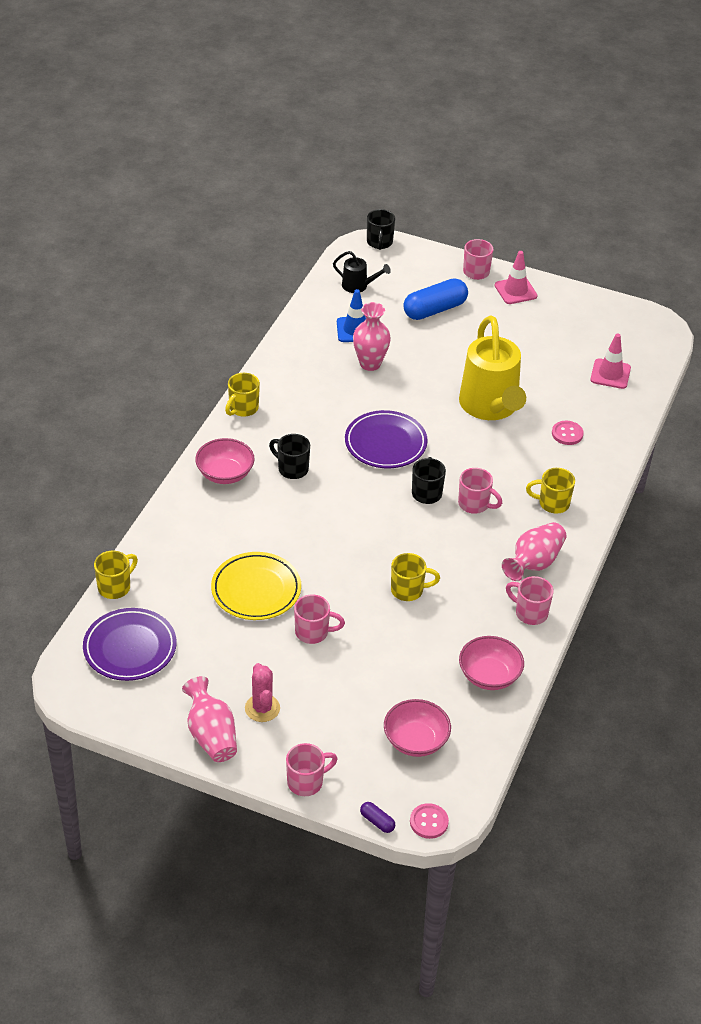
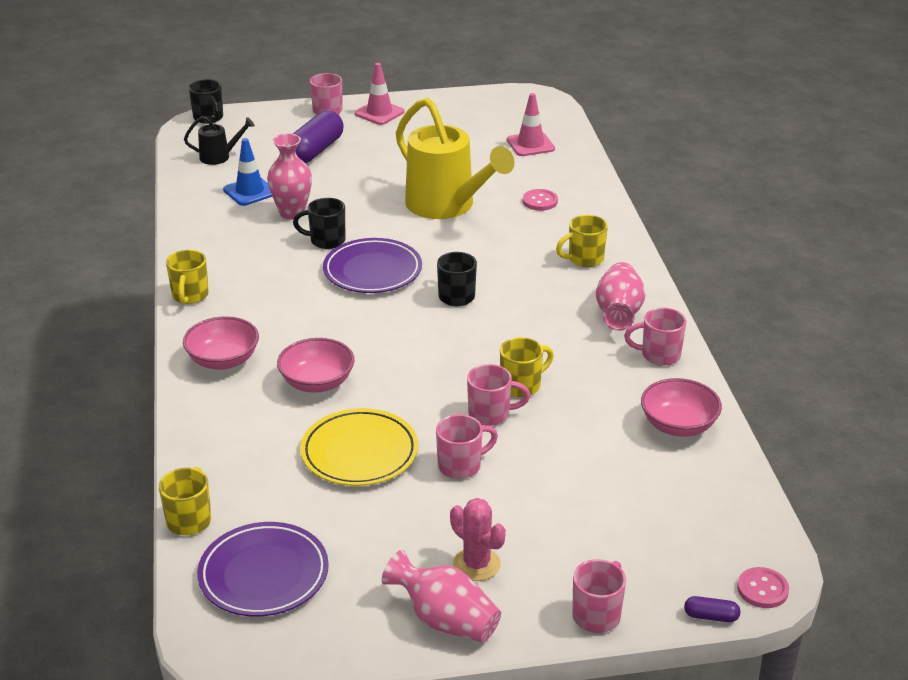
camera: 30 degrees left, 10 degrees down
(292, 469) = (294, 328): black mug -> black mug (326, 241)
(416, 740) = (669, 518): pink bowl -> pink bowl (317, 382)
(435, 310) = (315, 151): blue capsule -> purple capsule
(474, 504) = (512, 287): pink mug -> pink mug (491, 414)

